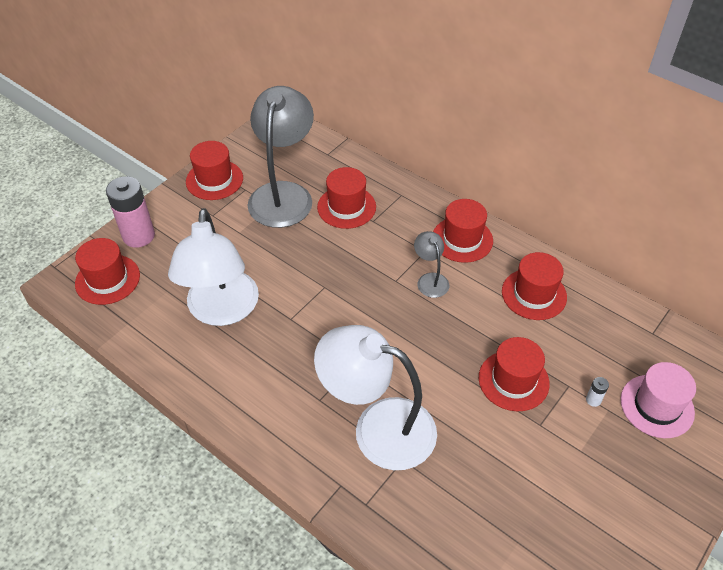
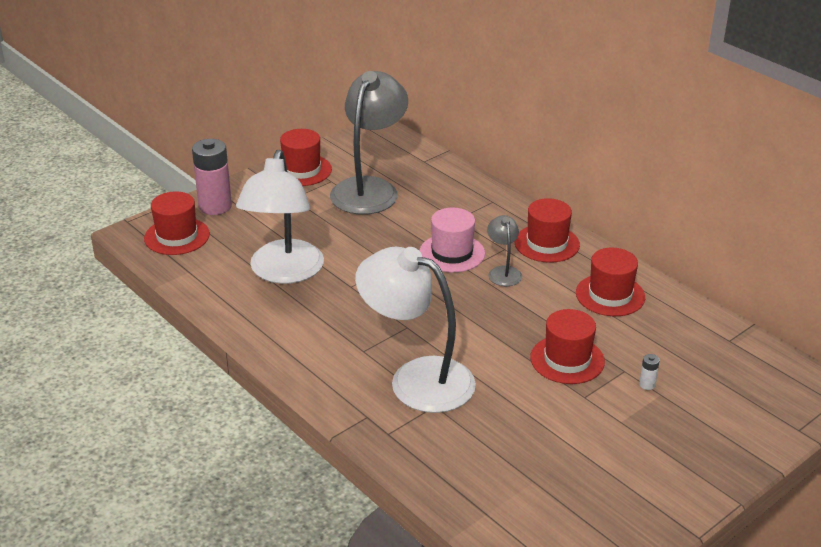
camera: 10 degrees right, 15 degrees down
(346, 207) = (432, 205): red hat -> none
(657, 406) = (714, 397): pink hat -> pink hat (452, 253)

